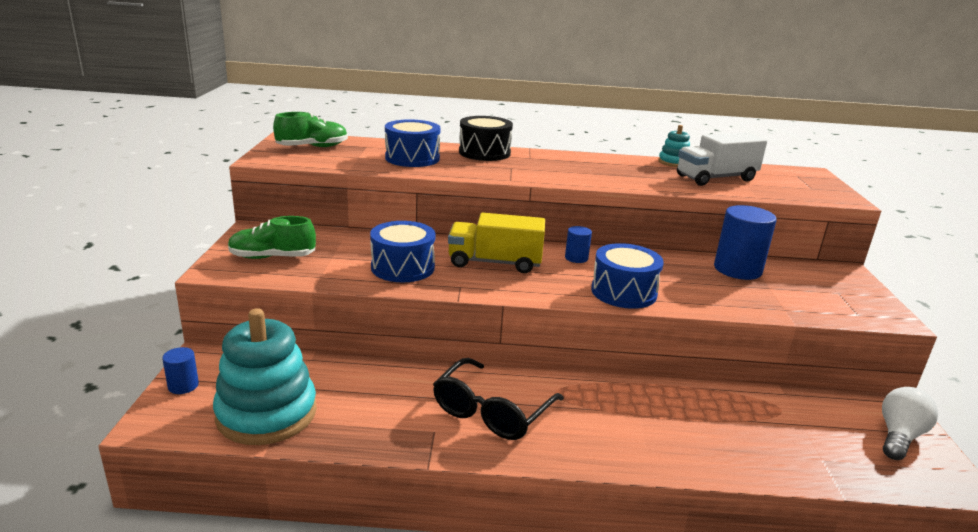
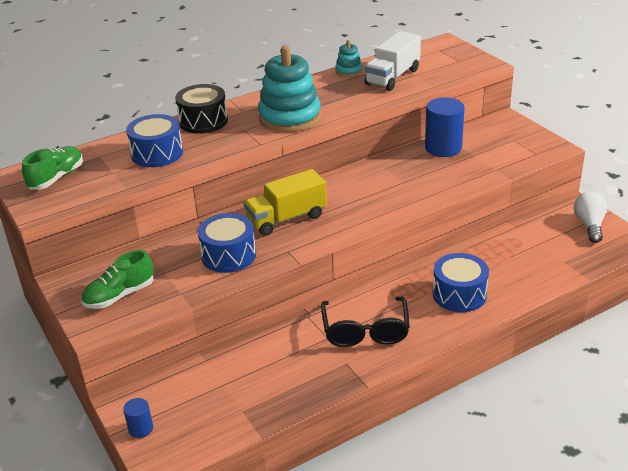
camera: 30 degrees left, 10 degrees up
(267, 413) = (227, 412): turquoise stacking toy -> turquoise stacking toy (290, 117)
(576, 258) = (335, 187): blue cylinder -> none
(623, 292) = (394, 202): blue drum -> blue drum (459, 294)

